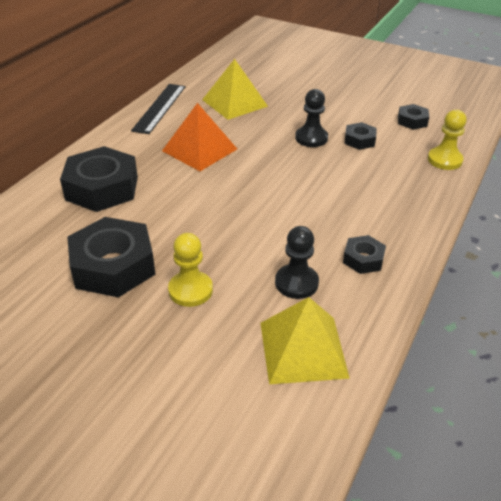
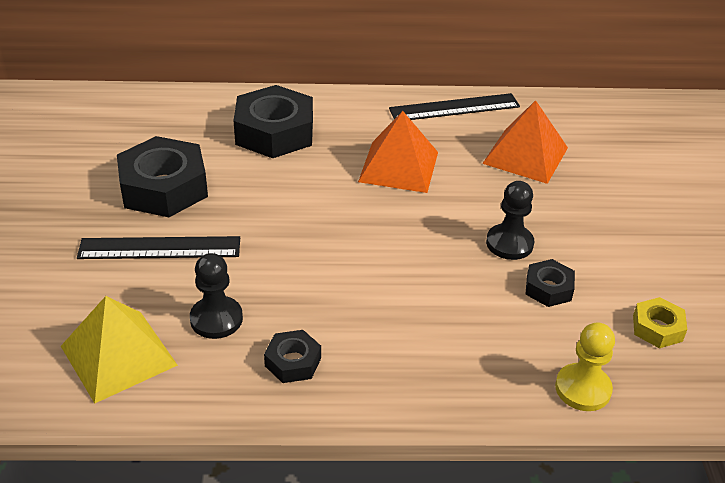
camera: 60 degrees right, 0 degrees up
(190, 290) = (159, 248): yellow pawn -> black ruler
(234, 103) = (525, 155): yellow pyramid -> orange pyramid
(412, 121) = (657, 328): black nut -> yellow nut

